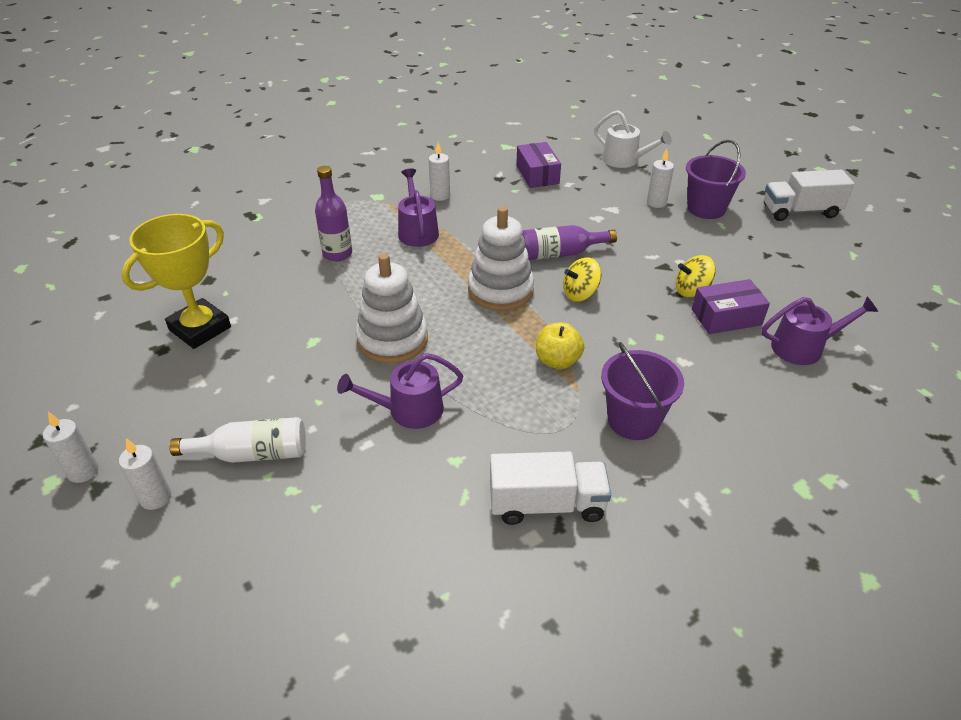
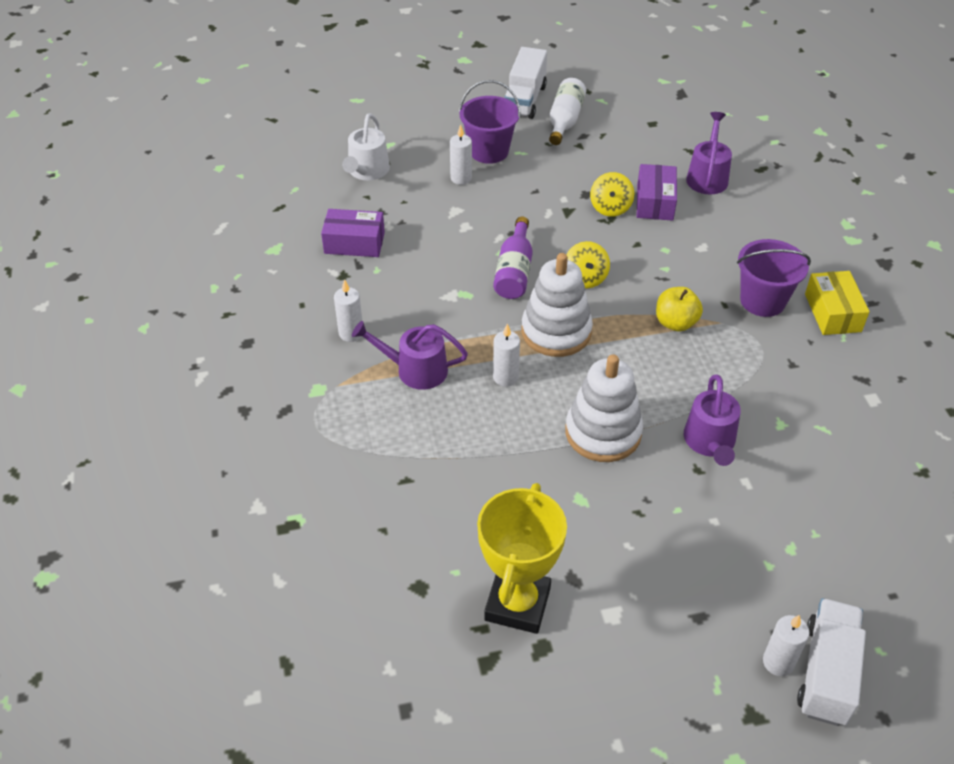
camera: 70 degrees left, 5 degrees up
(83, 471) = (727, 730): white candle -> white candle (505, 377)
(200, 328) = (517, 604): yellow trophy -> yellow trophy turned 45 degrees clockwise
(252, 454) = (737, 574): white bottle -> white bottle (565, 121)
(337, 254) = (425, 450): purple bottle -> none
(547, 504) = (841, 380): white truck -> white truck (826, 673)
(624, 160) = (367, 171): white watering can -> white watering can turned 135 degrees clockwise
(654, 484) = (832, 313): none -> yellow box

